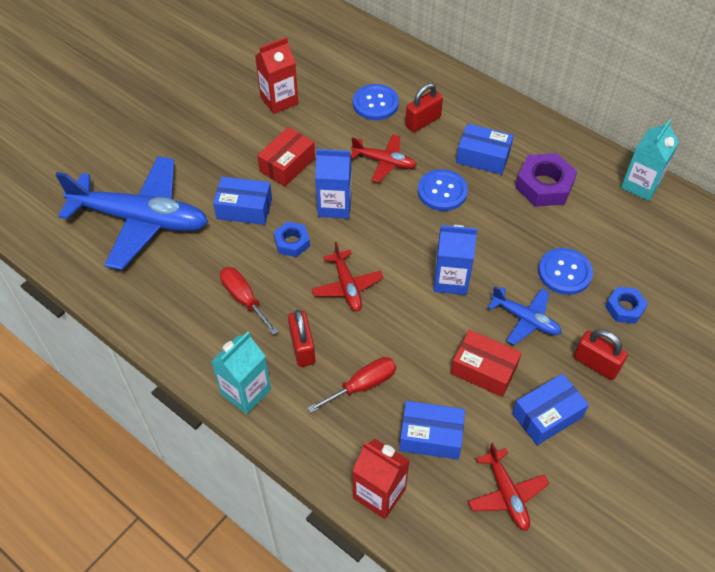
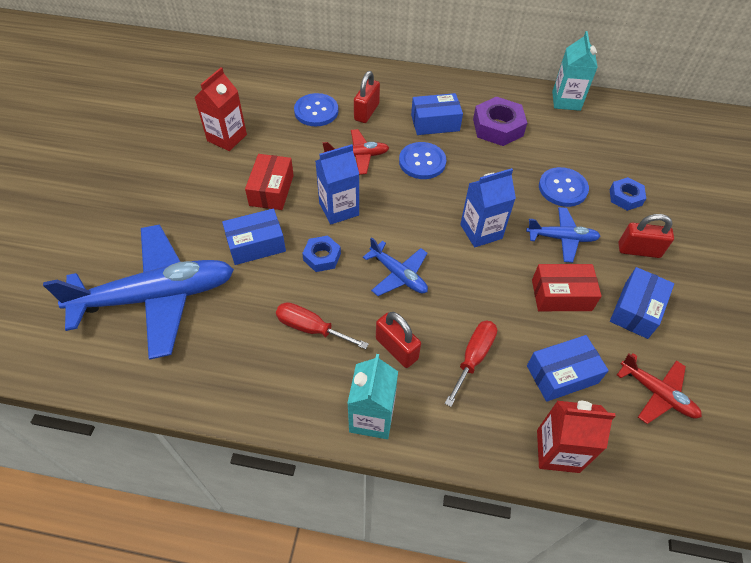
camera: 30 degrees left, 0 degrees up
(347, 286) = (398, 275): red plane -> blue plane

